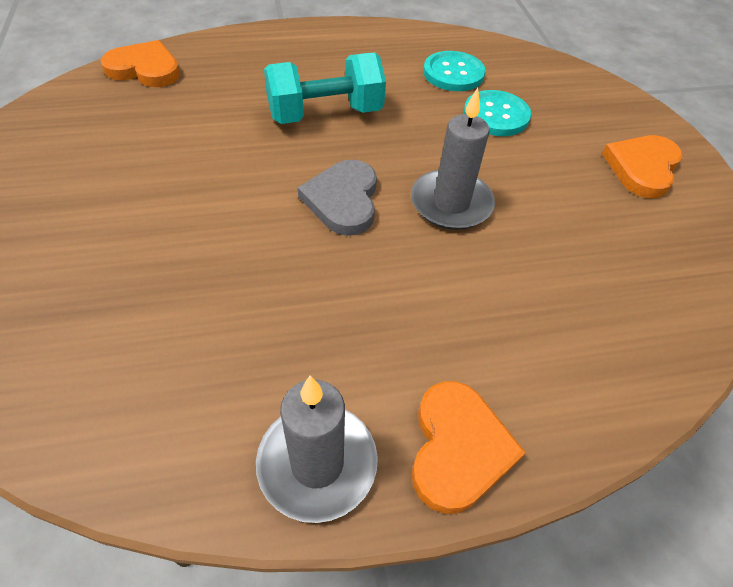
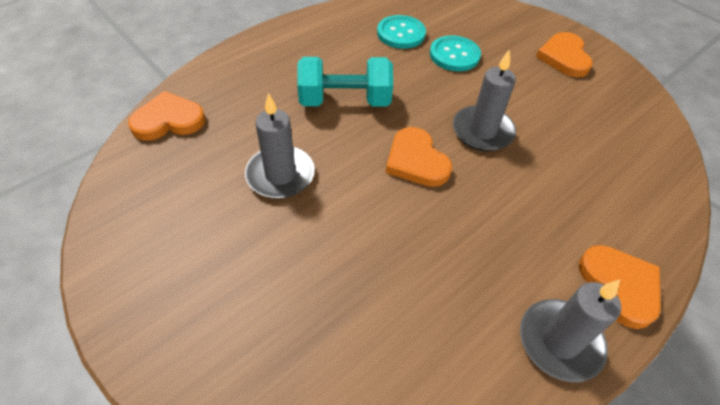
camera: 30 degrees left, 0 degrees up
(193, 155) = (280, 175): none -> grey candle
(325, 114) = (344, 101): turquoise dumbbell -> turquoise dumbbell turned 45 degrees clockwise
(343, 200) = (416, 161): grey heart -> orange heart

